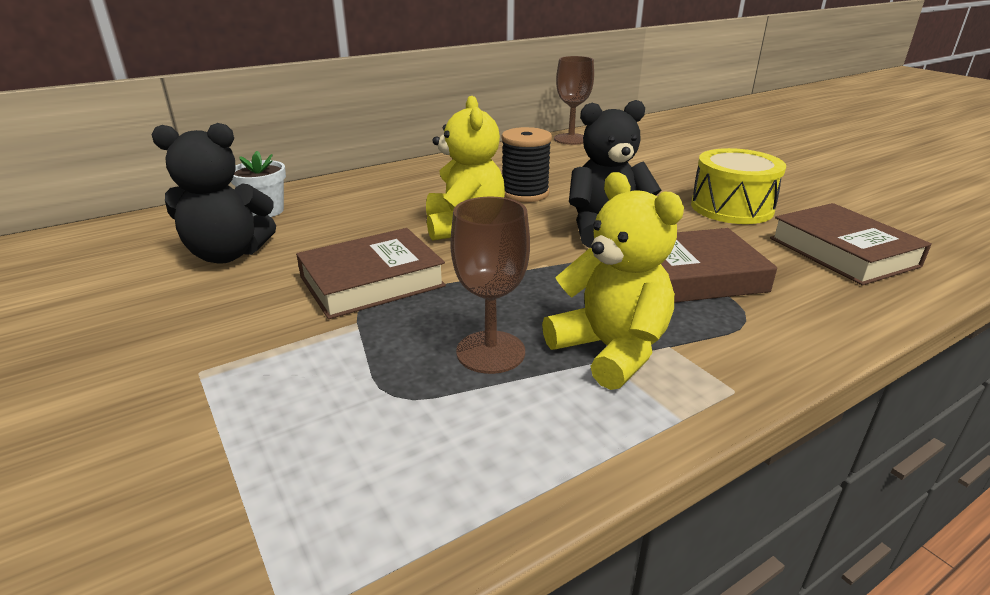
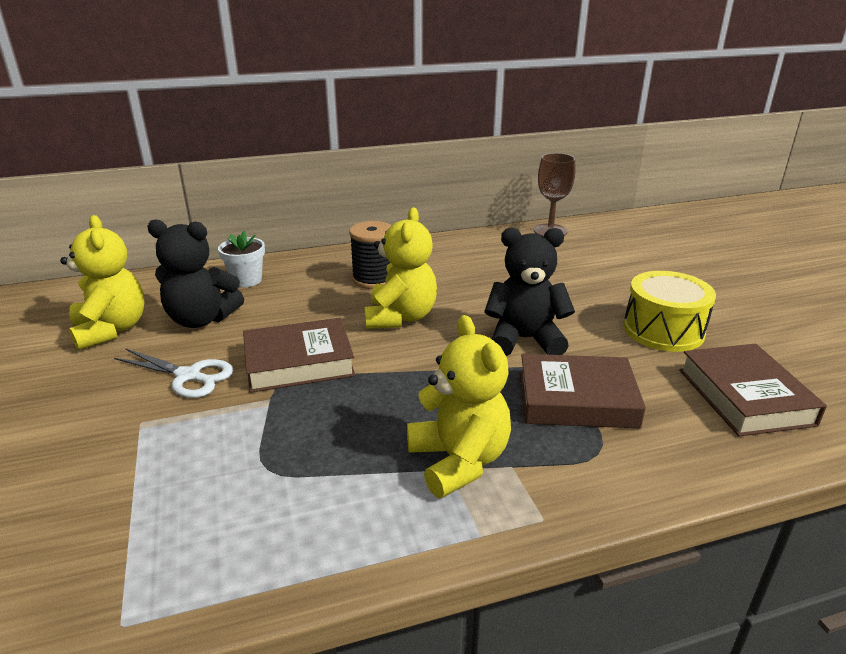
camera: 15 degrees right, 0 degrees up
(111, 278) = (111, 330): none -> yellow teddy bear
(240, 313) = (188, 376): none -> white scissors
(490, 352) = (359, 444): brown goblet -> none
(525, 193) = (472, 289): black spool -> black spool (374, 279)

